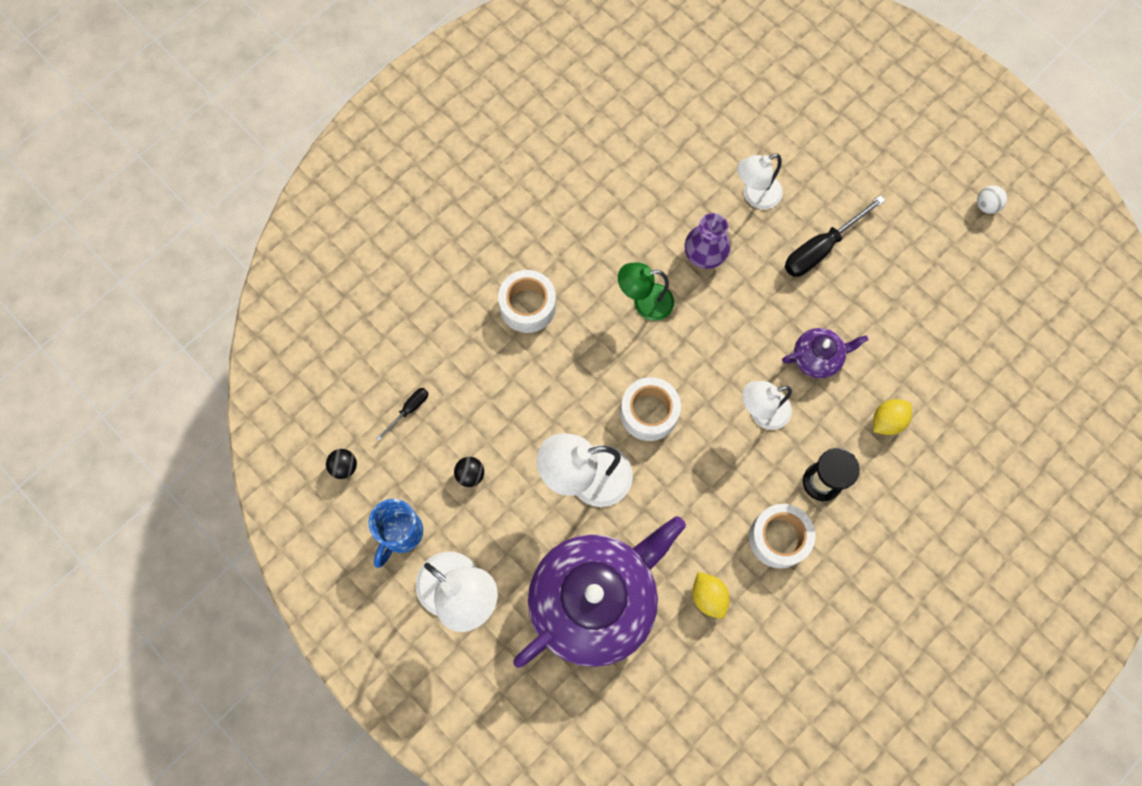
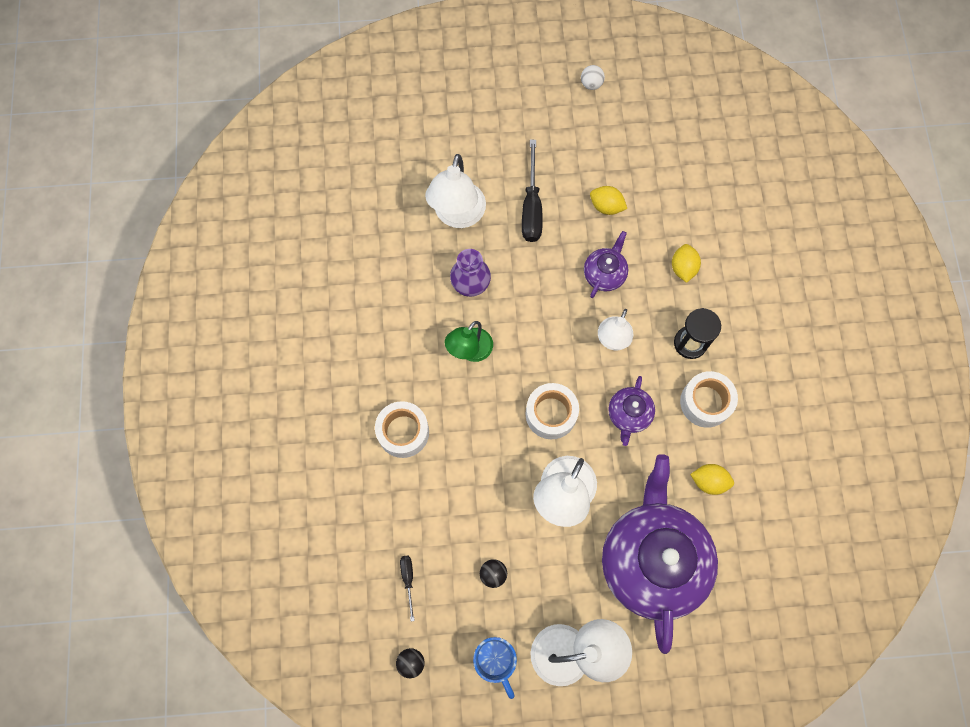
camera: 50 degrees left, 0 degrees up
(707, 479) = (629, 414): none -> purple teapot
(755, 196) = (457, 215): white lamp -> white lamp, size x1.50
(882, 310) = (606, 206): none -> yellow lemon

